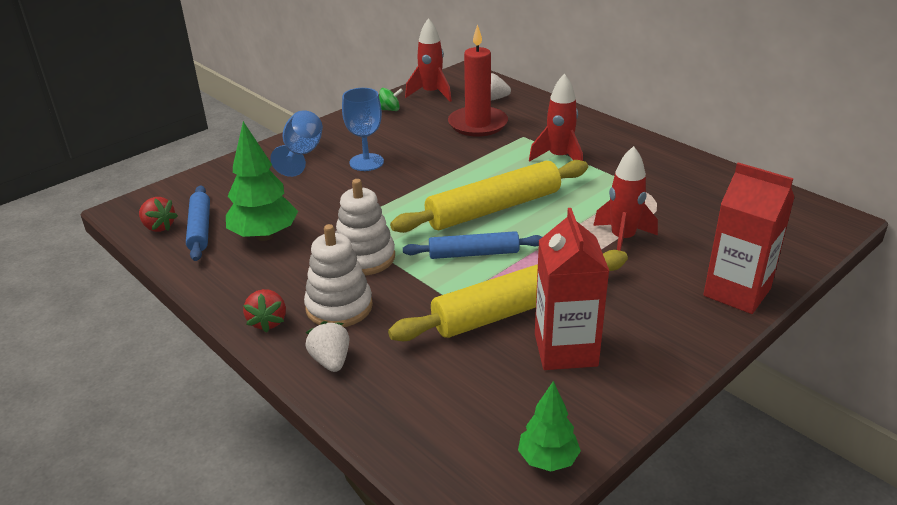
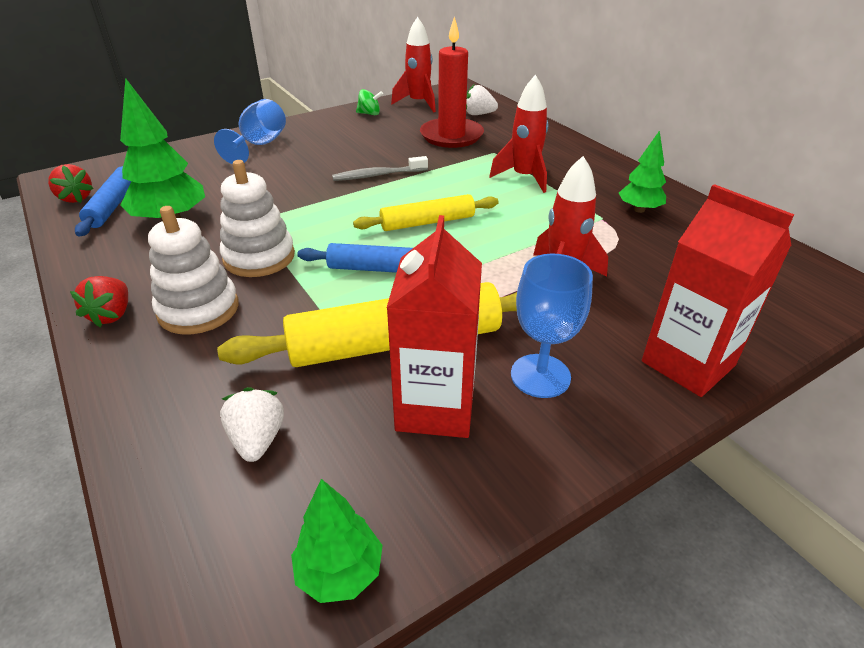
camera: 10 degrees right, 5 degrees up
(331, 361) = (149, 374): white strawberry -> white strawberry (257, 439)
(366, 162) = (318, 160): blue goblet -> blue goblet (540, 376)
(429, 171) = (377, 175): none -> grey toothbrush
(493, 208) = (427, 222): yellow rolling pin -> yellow rolling pin, size x0.58
(665, 175) = (639, 209): none -> green tree

